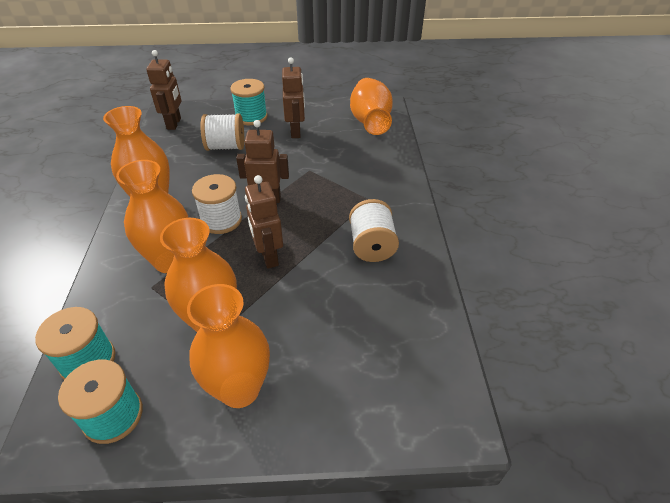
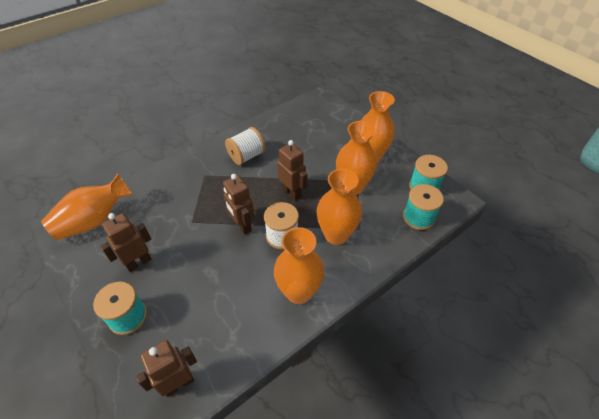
camera: 125 degrees left, 5 degrees up
(226, 147) = (193, 299): white spool -> none
(268, 257) = (292, 192): brown robot -> brown robot turned 75 degrees counterclockwise

